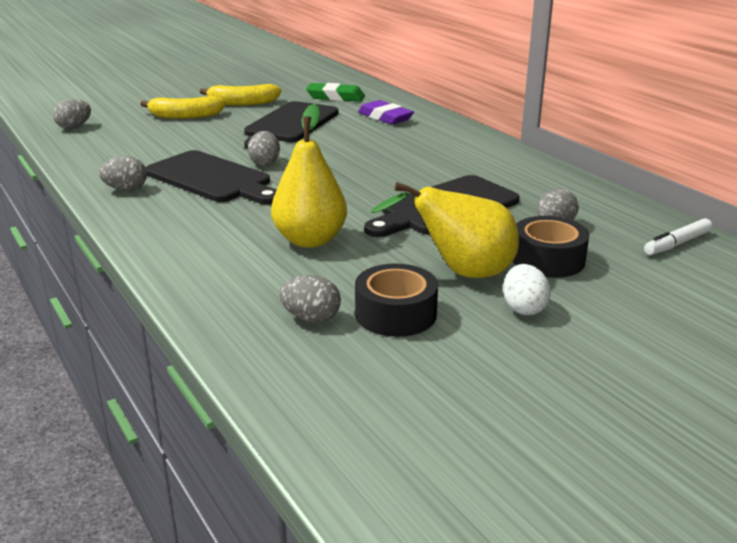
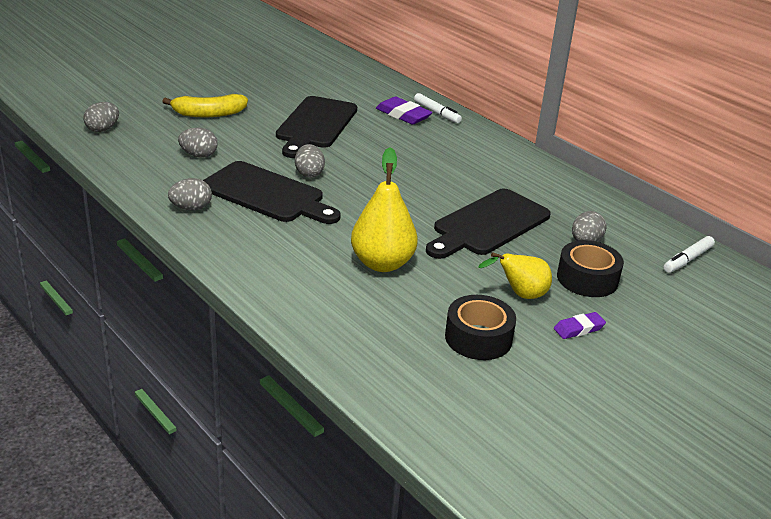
camera: 10 degrees left, 5 degrees up
(242, 103) = (259, 96): yellow banana -> none
(311, 318) = (411, 345): grey egg -> grey egg (199, 155)
(335, 97) = (347, 88): green eraser -> none
(422, 116) = (437, 113): none -> white marker
(461, 273) = (520, 295): yellow pear -> yellow pear, size x0.64
(523, 308) = (579, 329): white egg -> purple eraser

